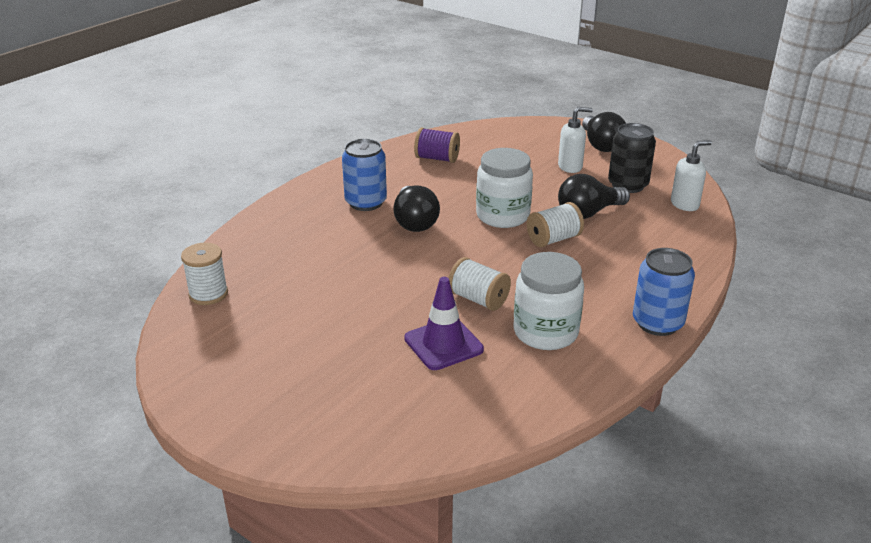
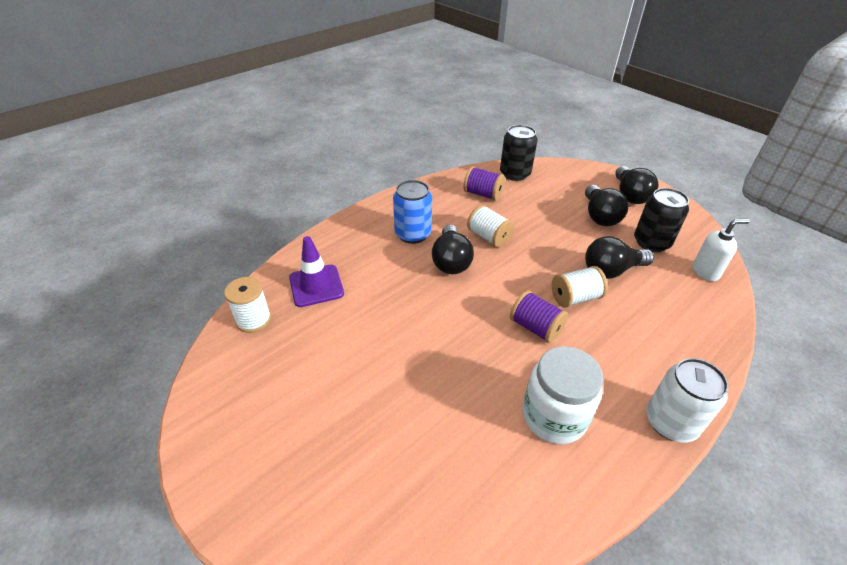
camera: 10 degrees right, 10 degrees up
(443, 344) = (451, 416): purple traffic cone -> purple traffic cone (316, 286)
(470, 136) = (515, 174): none -> black can
(478, 299) = (494, 362): white spool -> white spool (488, 237)
(502, 216) = (531, 264): white jar -> none
(516, 267) = (535, 327): none -> purple spool
(570, 167) = (599, 216): white soap dispenser -> black light bulb
(657, 323) = (670, 422): blue can -> white can

